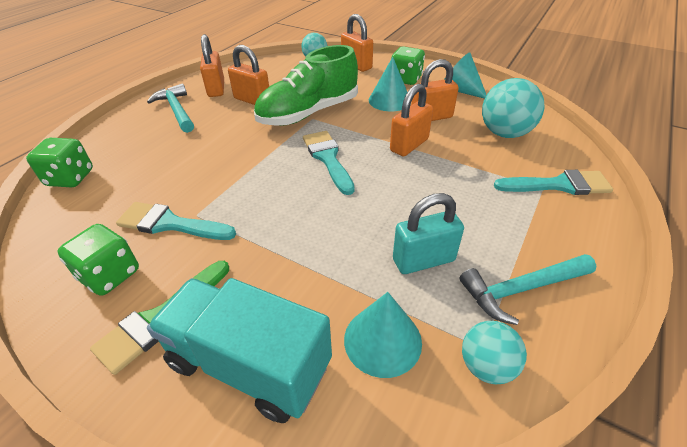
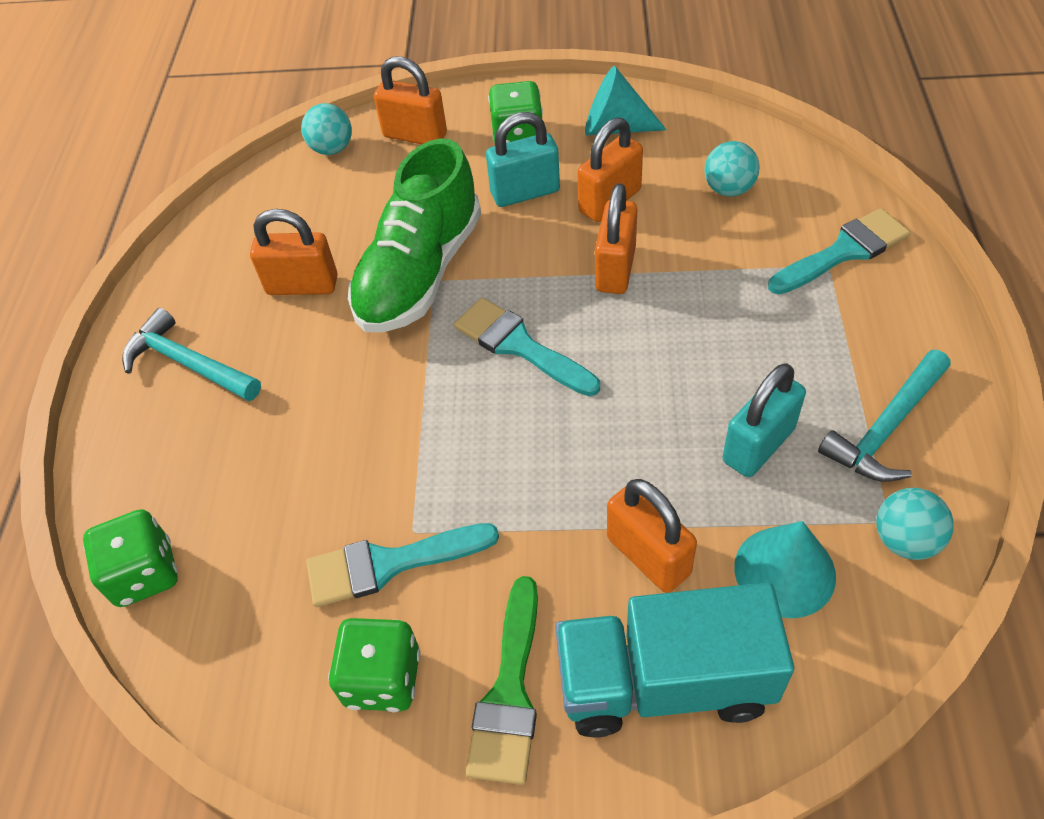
camera: 25 degrees left, 10 degrees up
(216, 89) = (214, 288): orange padlock -> orange padlock (648, 555)
(389, 100) = (525, 192): turquoise cone -> turquoise padlock
(504, 133) = (728, 189): turquoise ball -> turquoise ball, size x0.61

